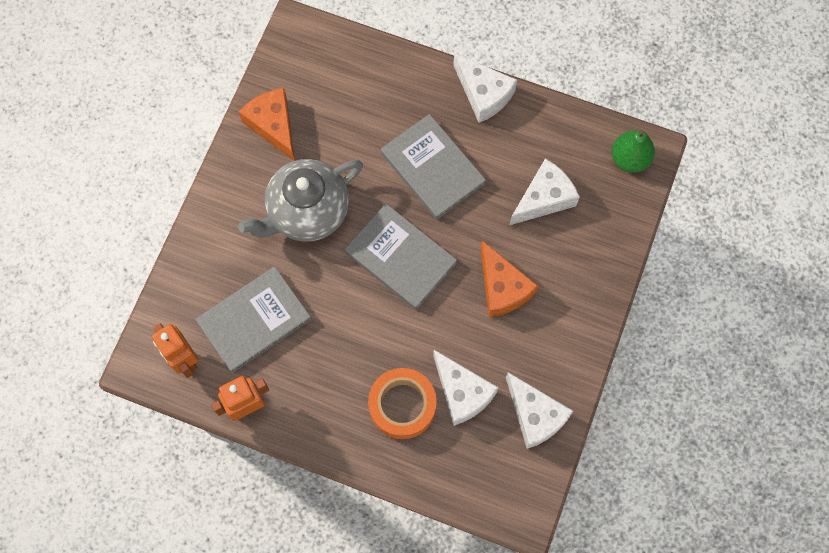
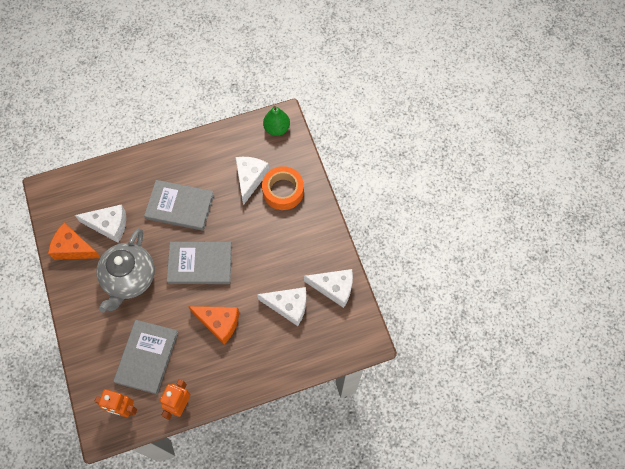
camera: 40 degrees left, 5 degrees down
(402, 405) = (263, 337): orange tape -> orange tape (283, 191)
(483, 94) = (176, 150): white cheese -> white cheese (109, 225)
(502, 288) = (265, 238): orange cheese -> orange cheese (219, 323)

